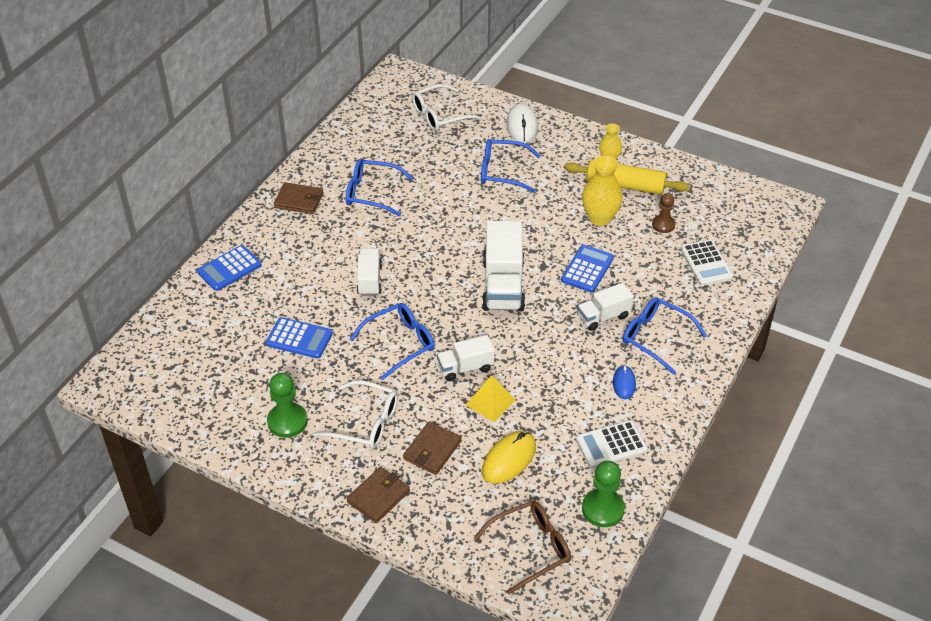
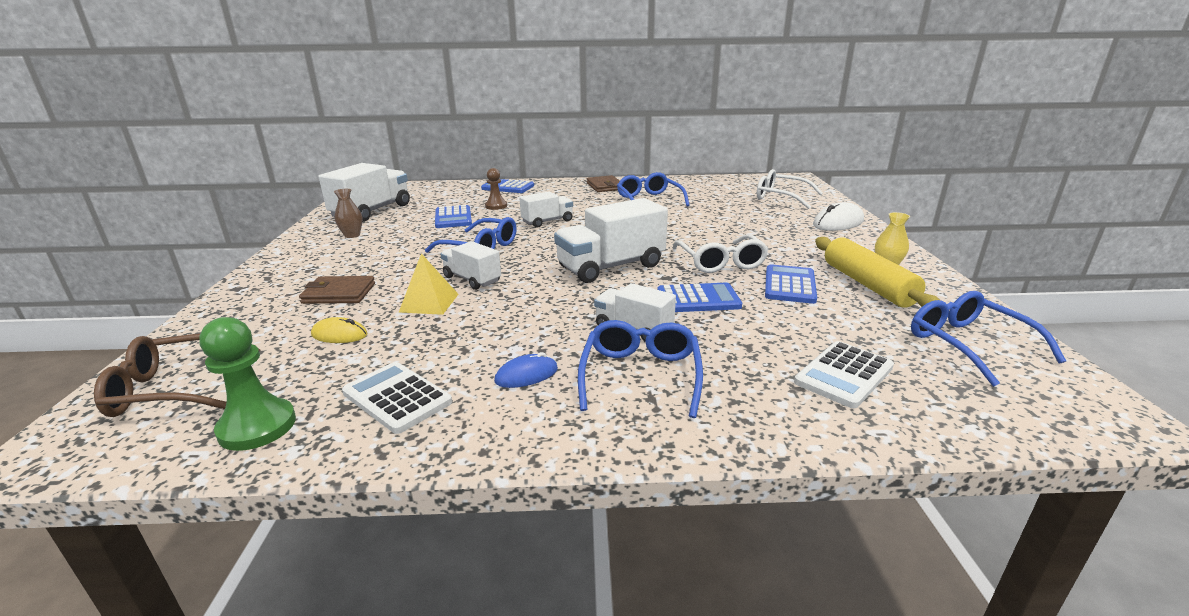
camera: 60 degrees right, 20 degrees down
(217, 394) = (372, 211): none -> white truck
(287, 421) = (352, 235): green pawn -> brown vase
(365, 422) = (365, 259): white glasses -> white glasses (720, 262)
(378, 496) = (263, 286): brown wallet -> none
(503, 172) = (763, 230): blue glasses -> blue glasses (969, 345)
(509, 459) = (339, 335): yellow mouse -> yellow mouse, size x0.61
(530, 548) = (174, 388): brown glasses -> brown glasses turned 135 degrees clockwise
(600, 218) = (789, 285): yellow vase -> blue calculator
(663, 225) = (853, 323): brown pawn -> brown pawn (496, 206)

